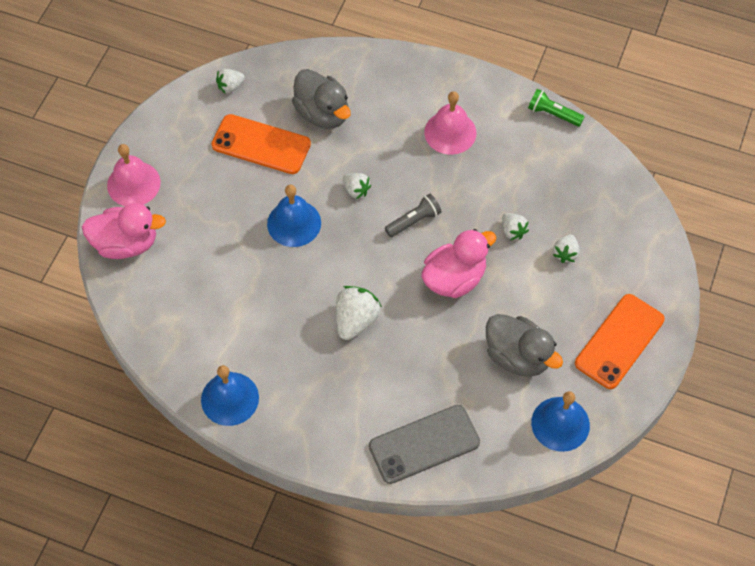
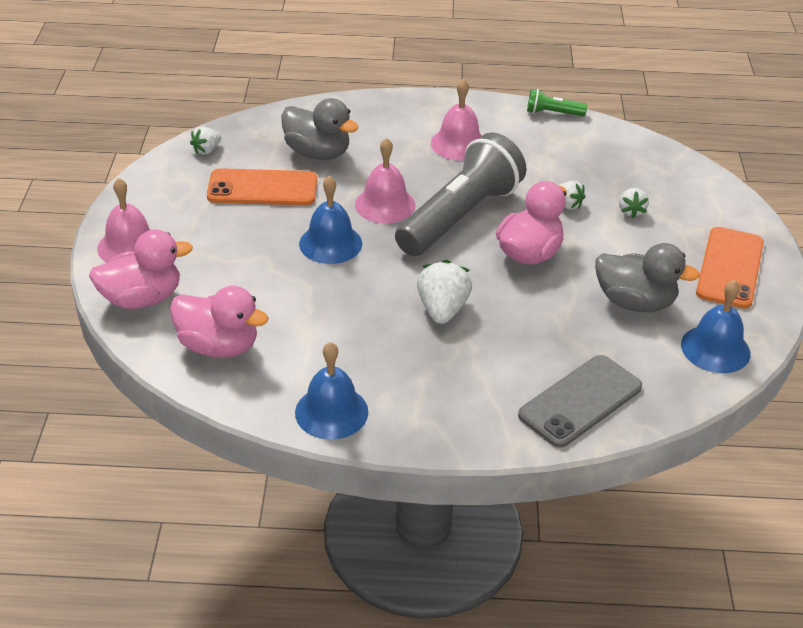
camera: 20 degrees left, 20 degrees down
(168, 309) = (219, 346): none -> pink duck
(356, 190) = (385, 204): white strawberry -> pink bell
(414, 221) = (460, 217): grey flashlight -> grey flashlight, size x2.40

